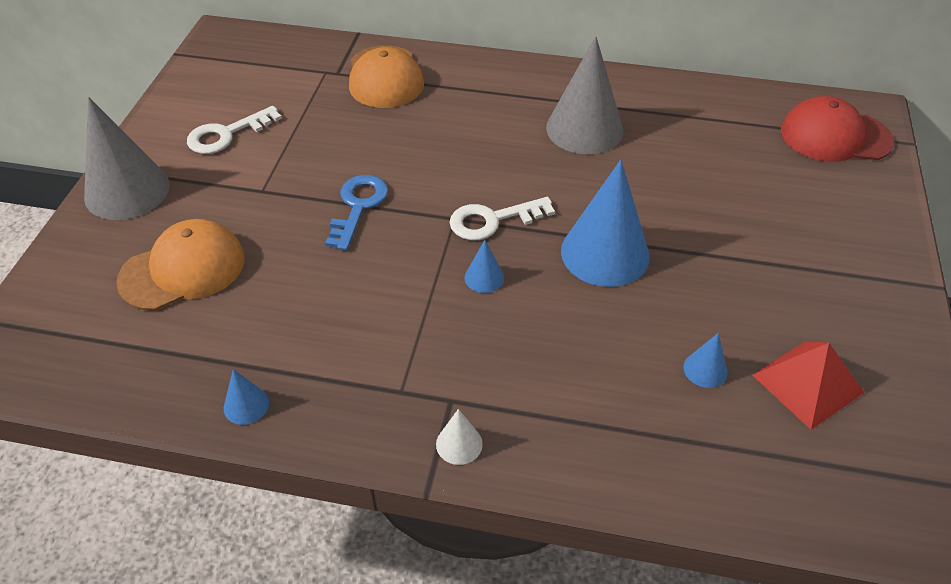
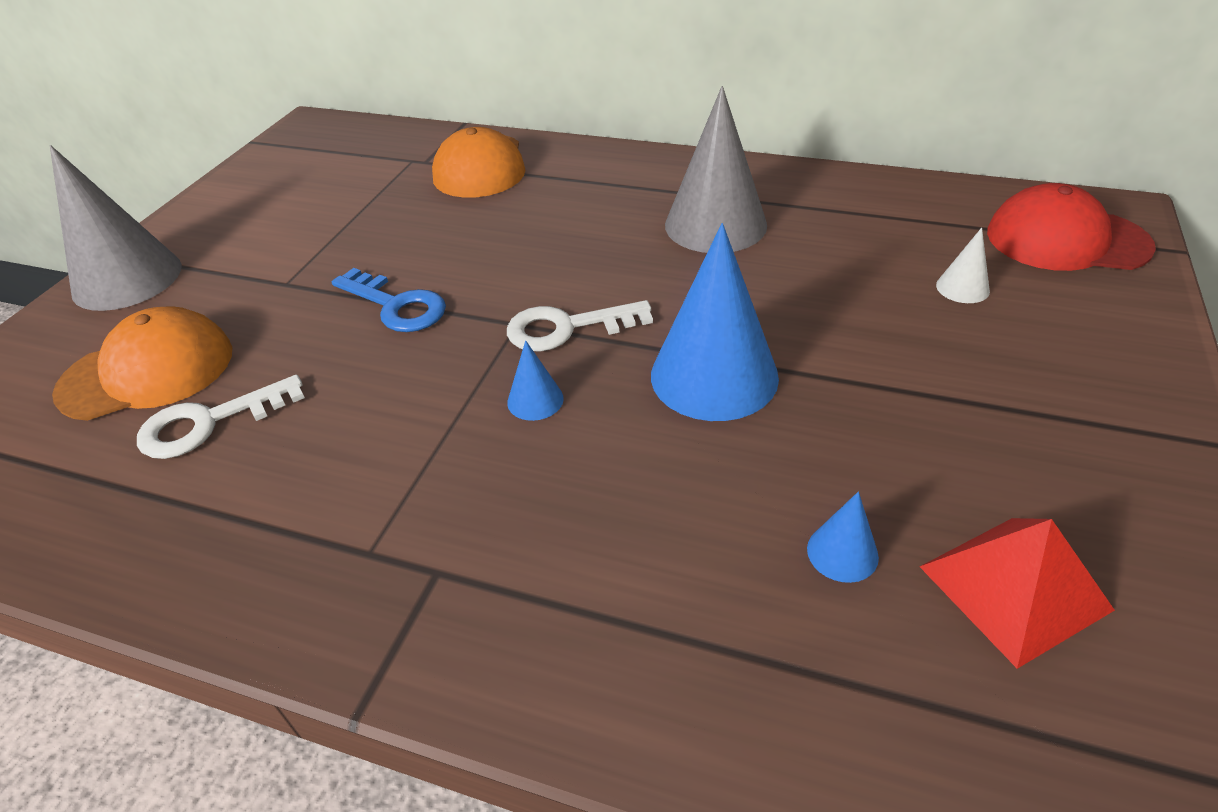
camera: 10 degrees right, 5 degrees down
(227, 134) = (271, 222): white key -> white key (209, 422)
(246, 405) = (145, 557): blue cone -> none
(358, 207) = (396, 305): blue key -> blue key turned 105 degrees clockwise
(459, 444) = (427, 643): white cone -> white cone (962, 288)

